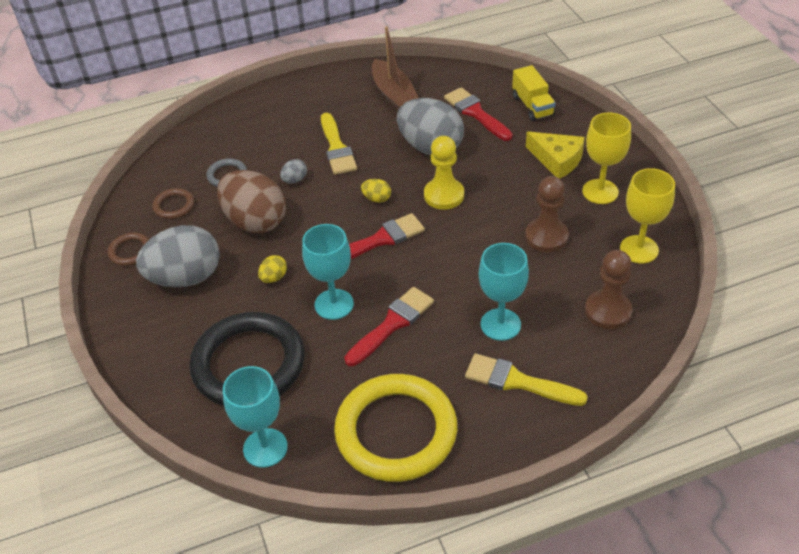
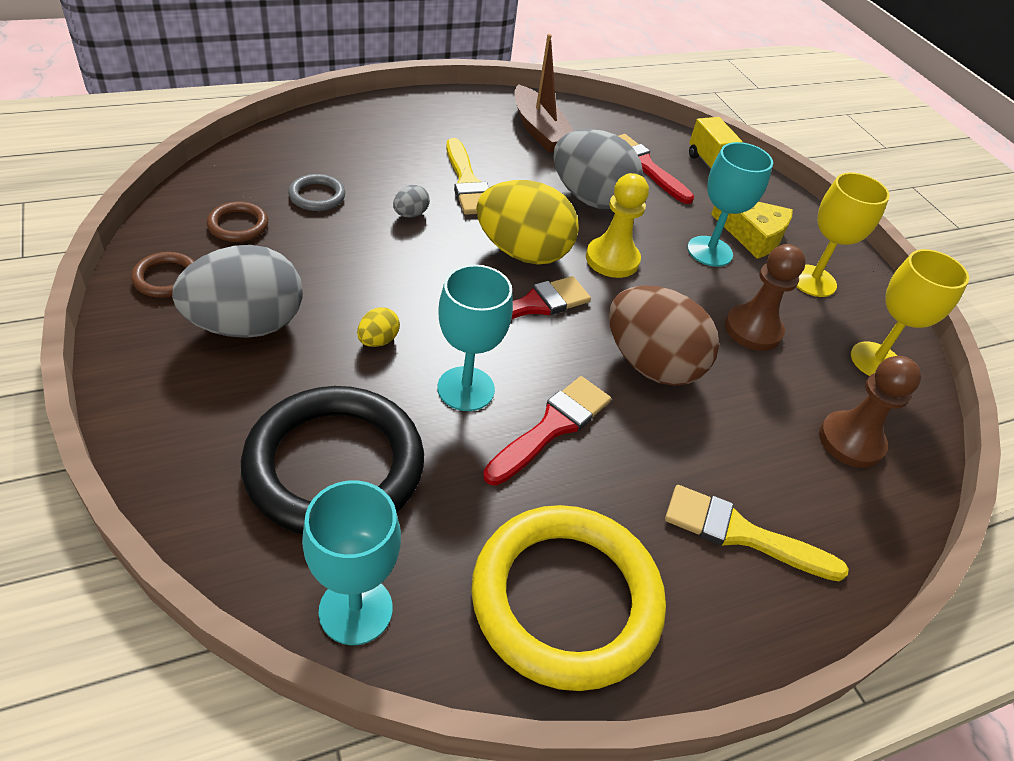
camera: 10 degrees left, 0 degrees up
(255, 222) = (354, 261): brown egg -> brown egg (651, 364)
(377, 199) = (522, 252): yellow egg -> yellow egg, size x2.42
(500, 324) = (706, 444): turquoise goblet -> turquoise goblet (709, 251)

